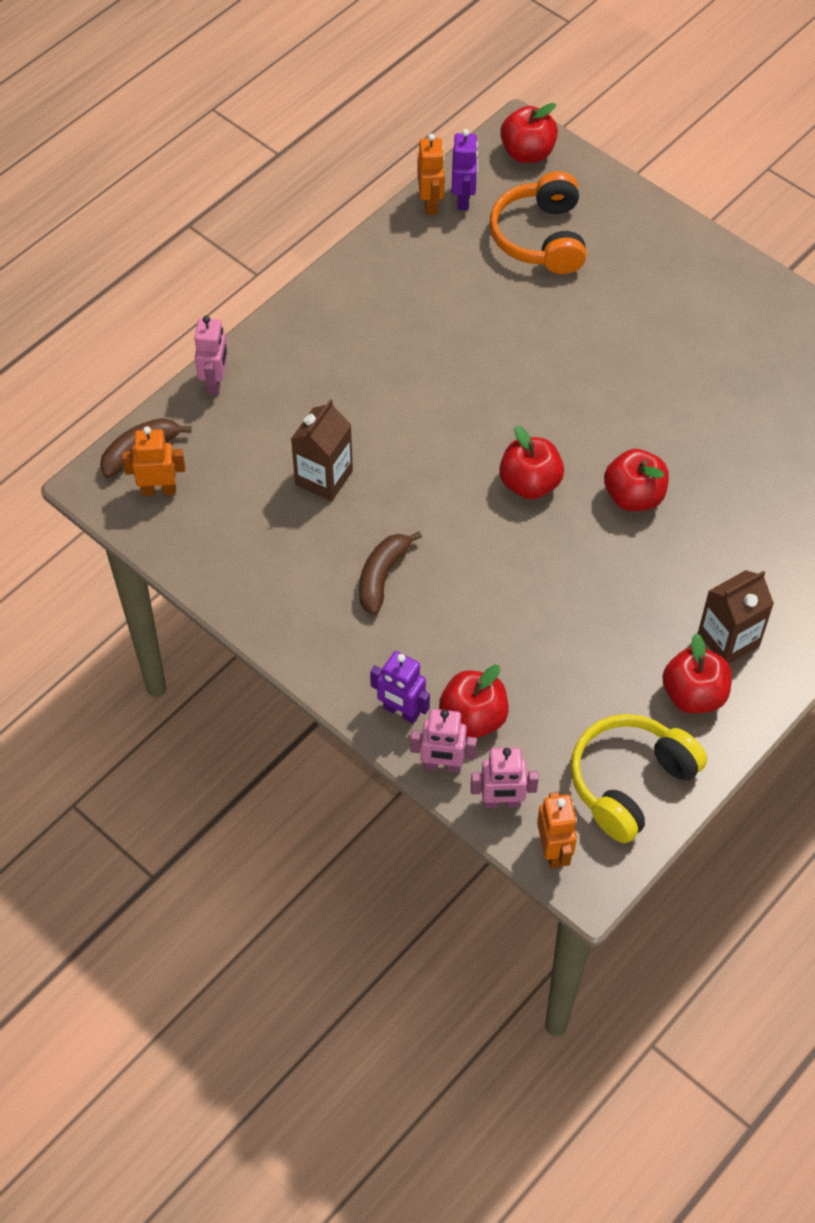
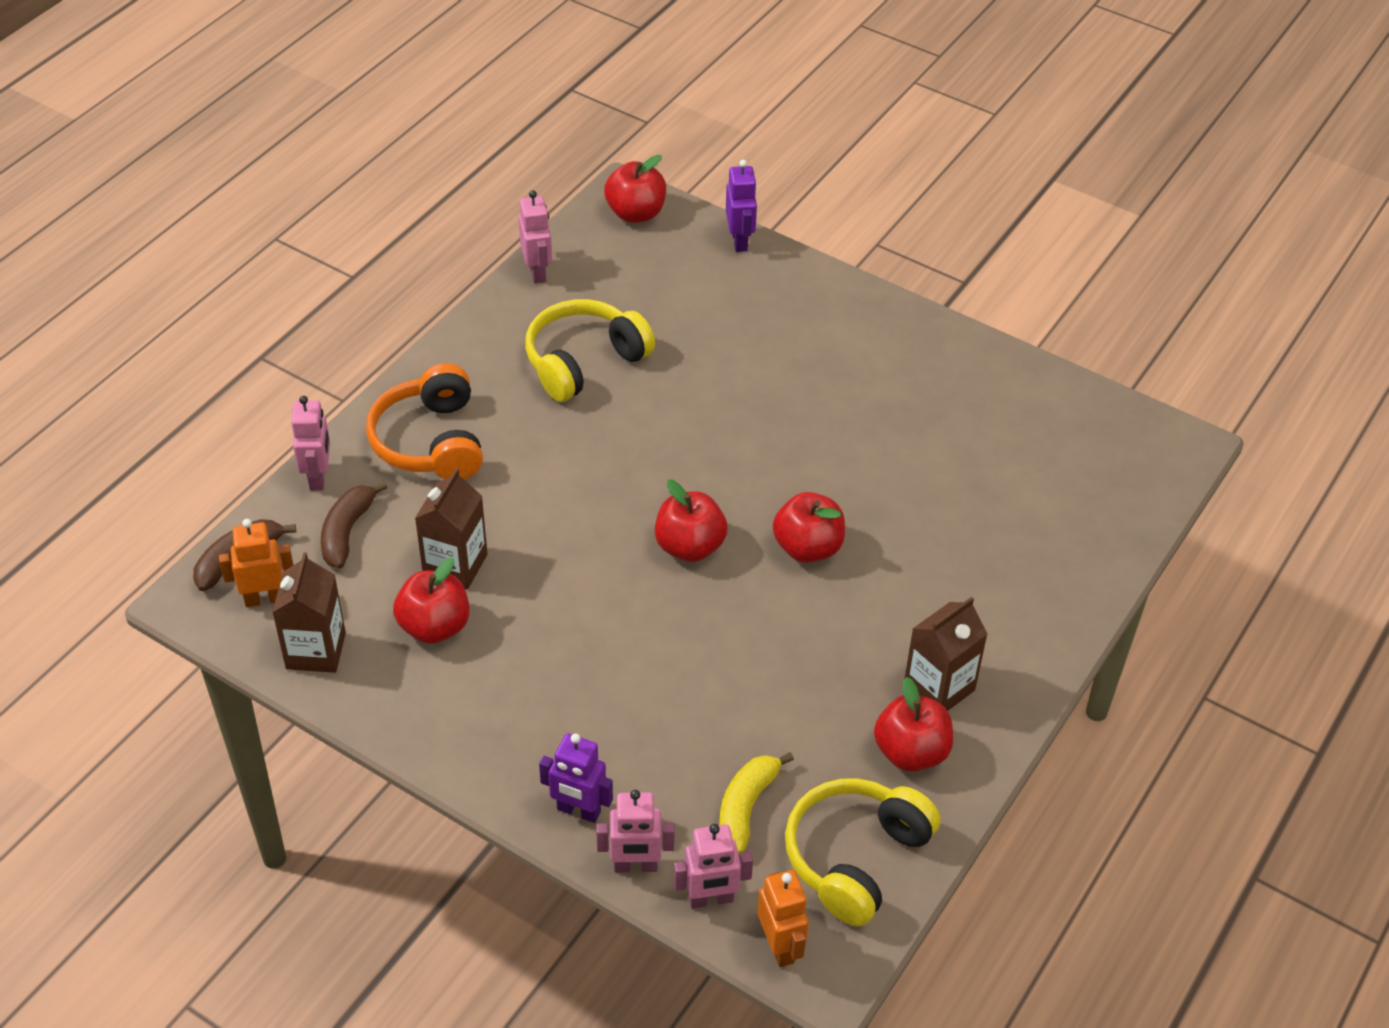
camera: 10 degrees left, 10 degrees down
(197, 542) = (316, 651): none -> brown carton
(382, 576) = (536, 664): brown banana -> brown banana (347, 531)
(431, 203) = (537, 272): orange robot -> pink robot
(460, 296) = (584, 361): none -> yellow headphones
(463, 199) = (573, 264): purple robot -> purple robot (740, 241)
(473, 718) = (663, 808): red apple -> red apple (434, 626)
(540, 237) = (662, 295): orange headphones -> orange headphones (430, 441)
(543, 726) = (746, 807): none -> yellow banana

